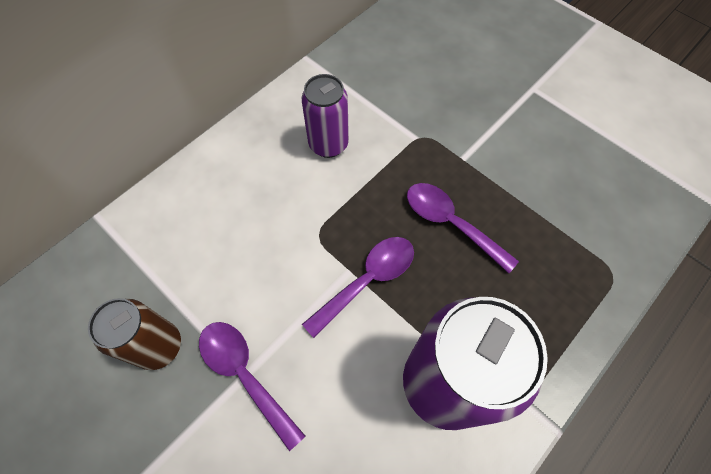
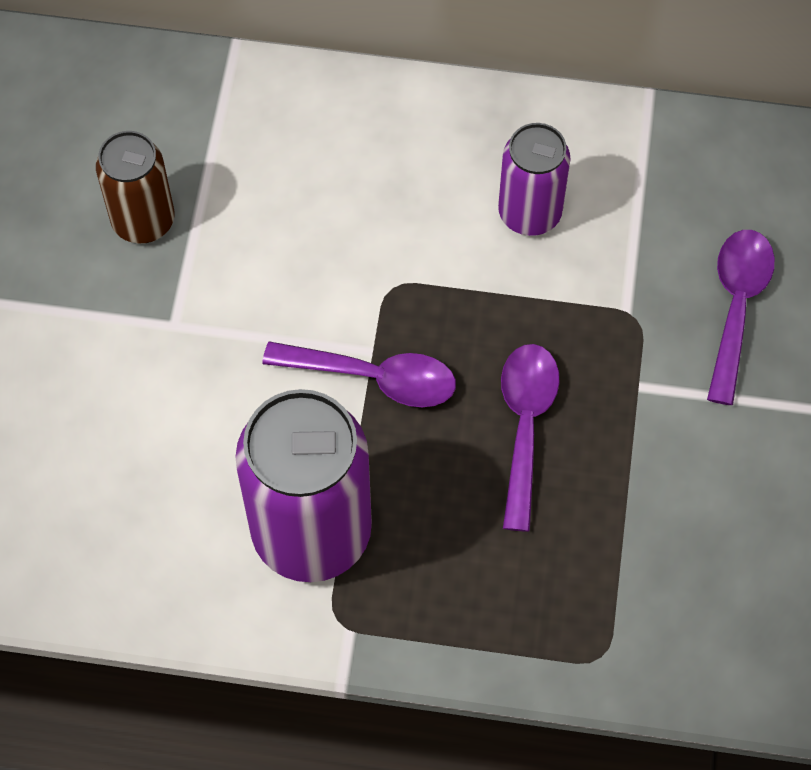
camera: 55 degrees right, 0 degrees up
(245, 375) = (174, 325): purple spoon -> purple spoon (736, 306)

